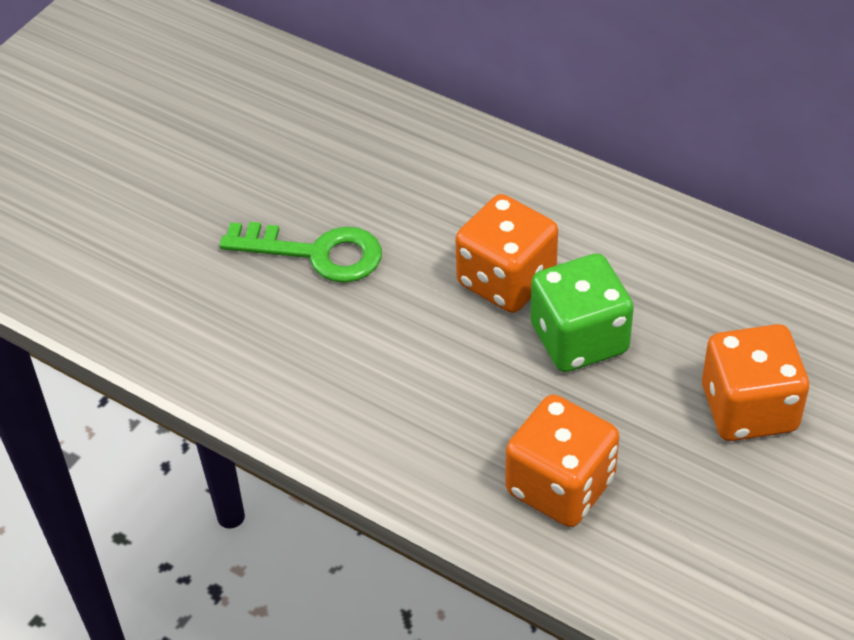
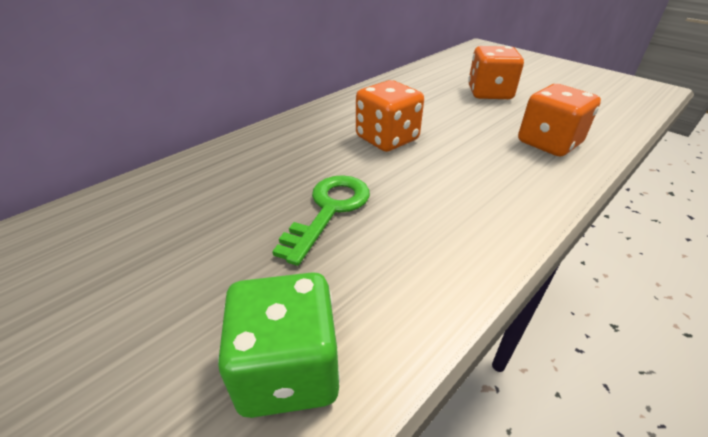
camera: 80 degrees left, 10 degrees down
(579, 339) = (439, 124): green dice -> green dice (288, 370)

